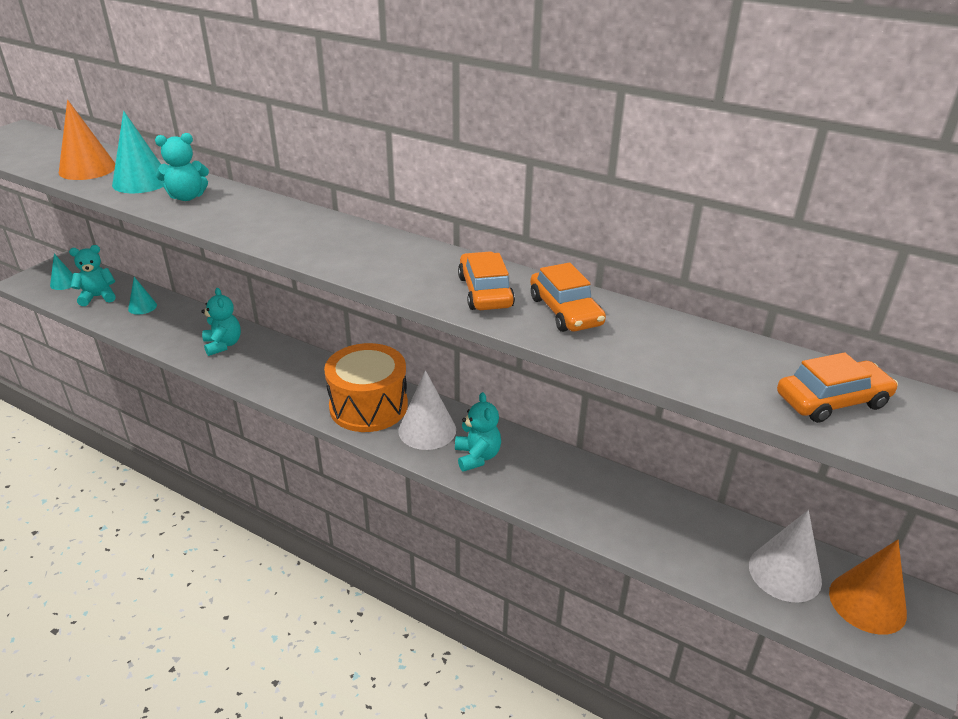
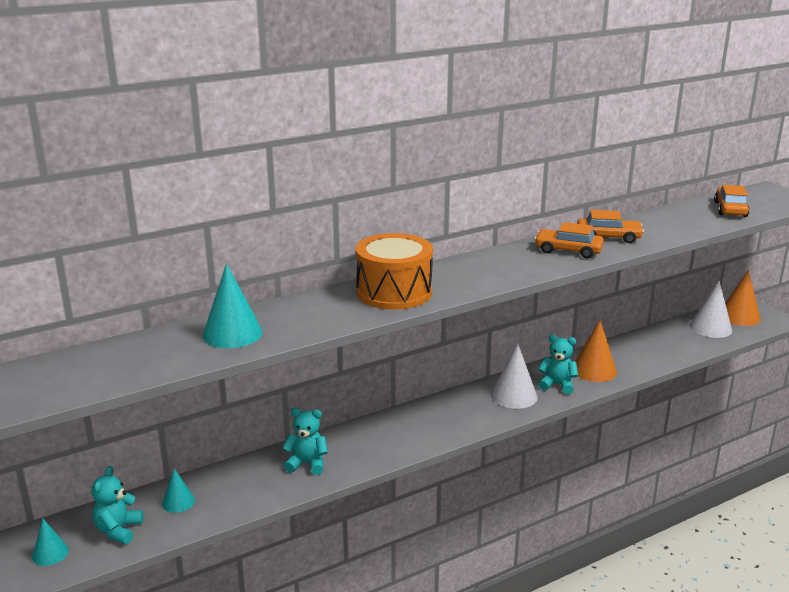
camera: 60 degrees left, 10 degrees down
(87, 169) = (159, 356): orange cone -> orange cone (594, 370)
(187, 197) = (298, 318): turquoise teddy bear -> none
(368, 406) = (465, 412): orange drum -> orange drum (394, 292)

